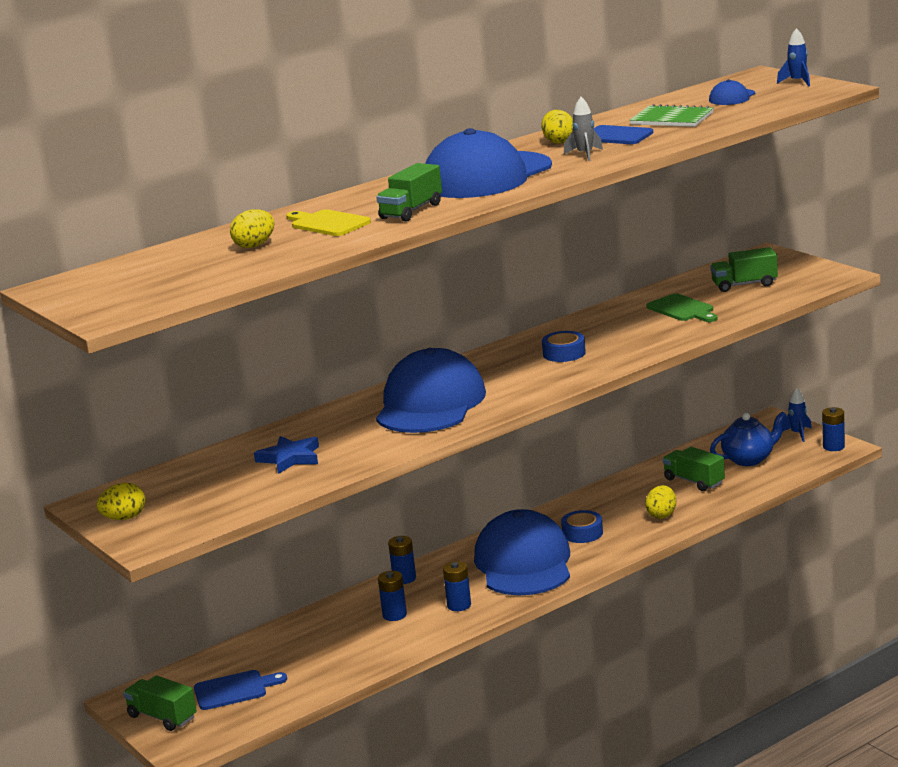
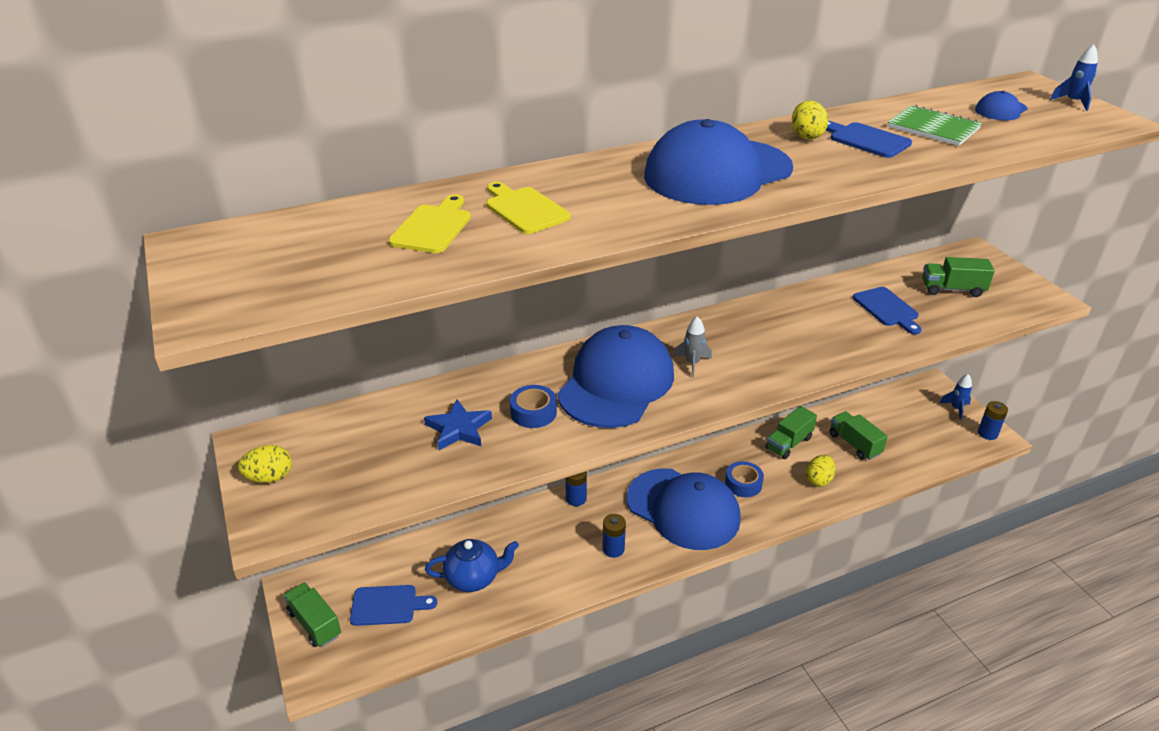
camera: 10 degrees right, 15 degrees up
(255, 245) = (433, 227): yellow egg -> yellow cutting board
(394, 615) = (554, 545): blue battery -> none
(411, 211) = (620, 211): green truck -> green truck (788, 443)
(523, 563) = (683, 509): blue cap -> blue cap turned 120 degrees clockwise
(564, 353) = (761, 343): blue tape -> blue tape (533, 412)
(585, 155) = (831, 163): grey rocket -> grey rocket (692, 363)
(682, 309) = (887, 309): green cutting board -> blue cutting board
(749, 459) = (908, 429): blue teapot -> blue teapot (473, 578)

